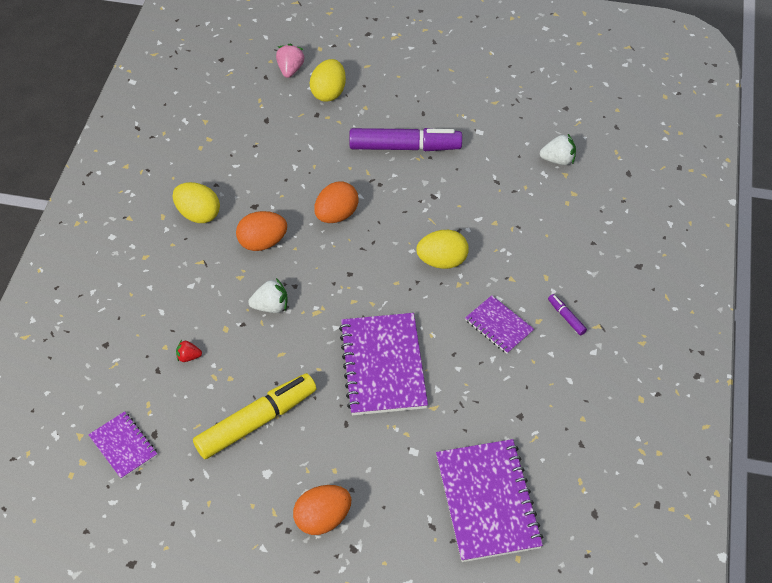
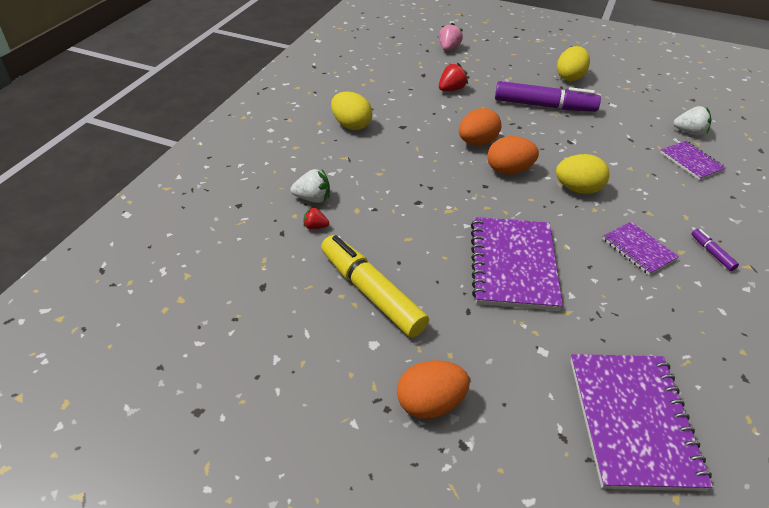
camera: 10 degrees right, 10 degrees down
(123, 446) = (228, 292): purple notebook -> purple notebook (691, 161)
(256, 421) = (371, 293): yellow marker -> yellow marker turned 105 degrees counterclockwise
(262, 242) = (405, 152): orange egg -> orange egg (509, 170)
(271, 306) = (404, 199): white strawberry -> white strawberry (313, 198)
(300, 139) = (451, 89): none -> red strawberry
(328, 93) = (479, 65): yellow egg -> yellow egg (570, 77)

